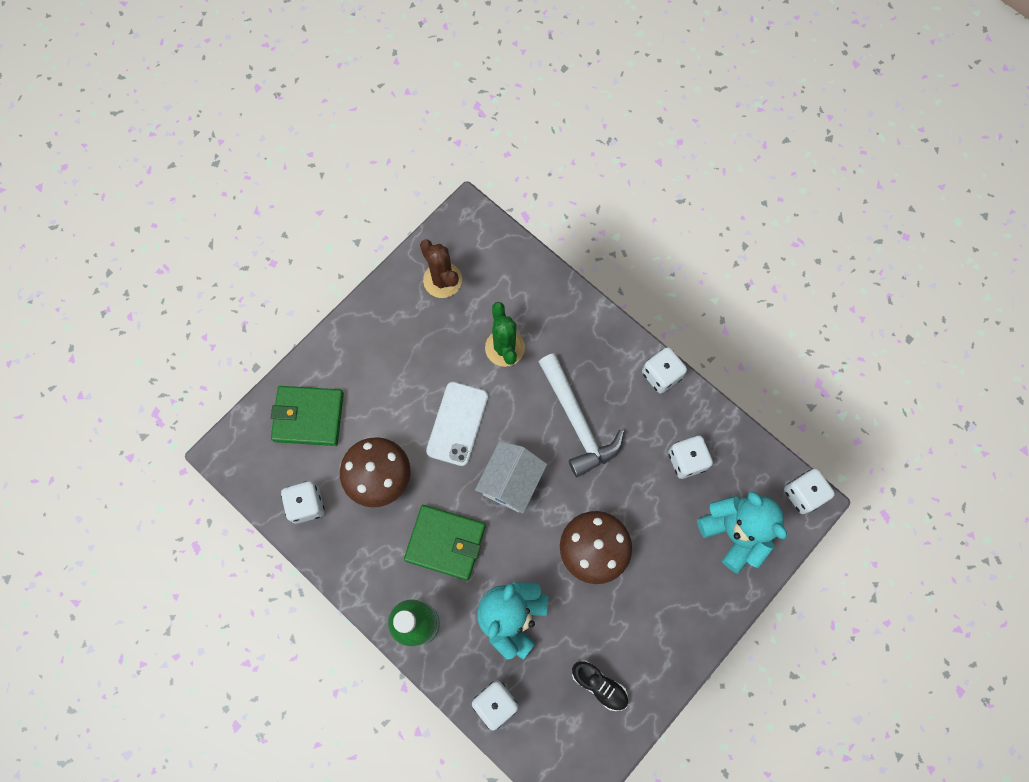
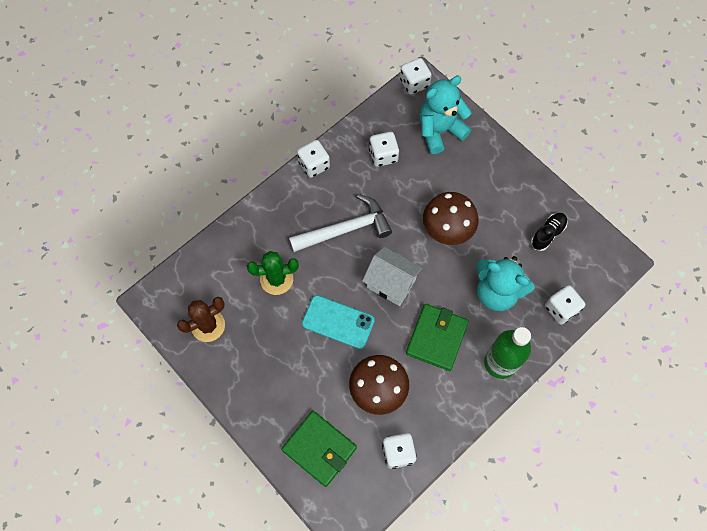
camera: 85 degrees left, 5 degrees down
(308, 417) = (319, 449): green wallet -> green wallet turned 60 degrees counterclockwise
(457, 423) = (338, 322): white phone -> turquoise phone

